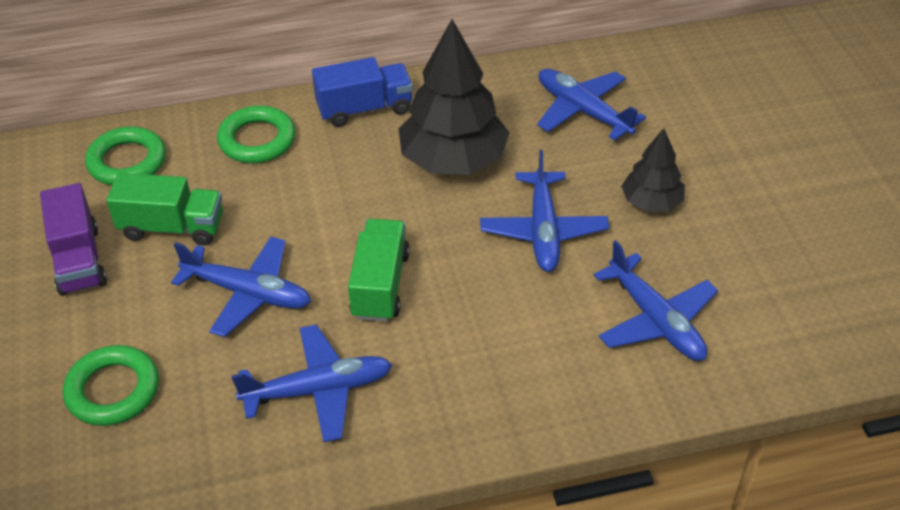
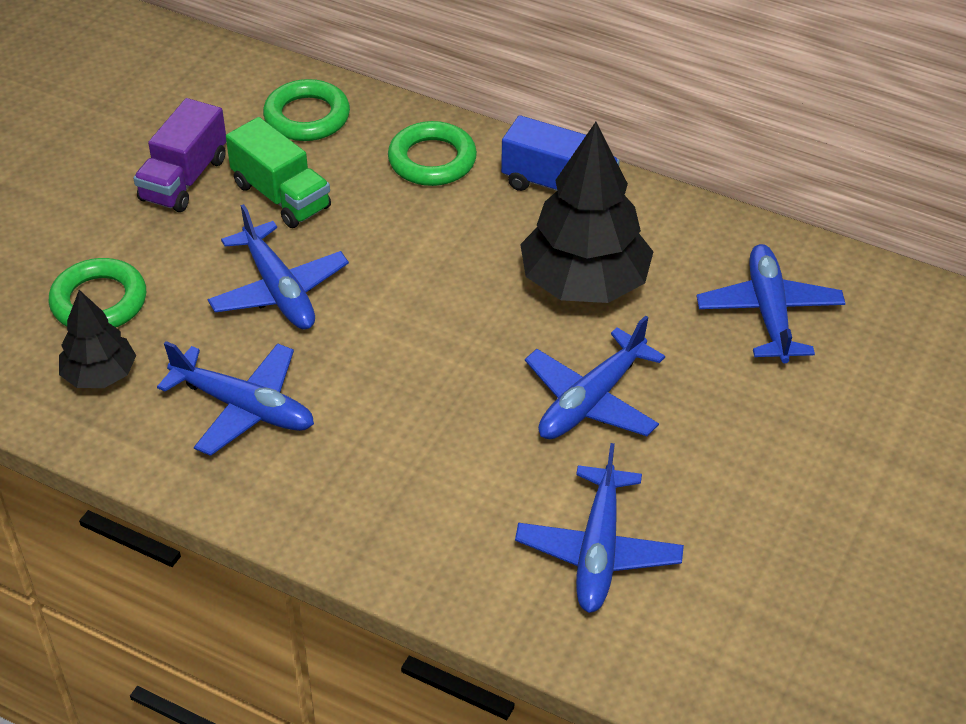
camera: 40 degrees right, 0 degrees up
(380, 285) = (391, 354): green truck -> none
(651, 202) = (730, 442): black tree -> black tree (100, 375)

